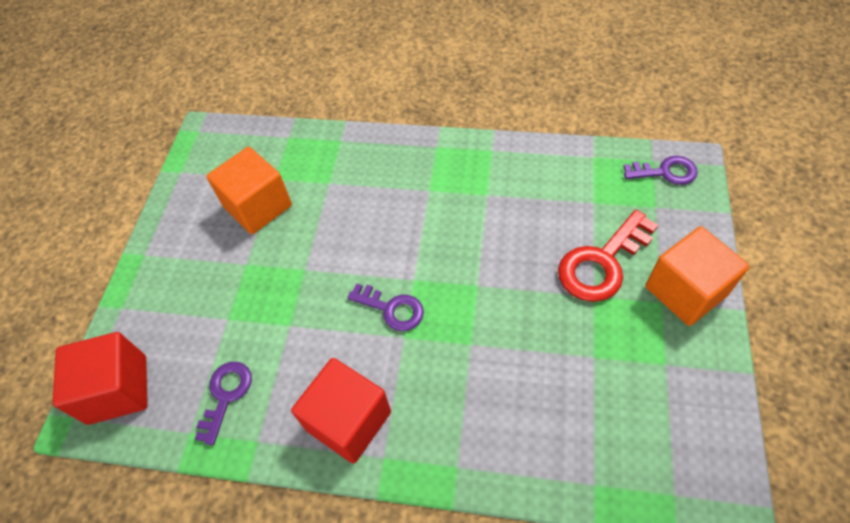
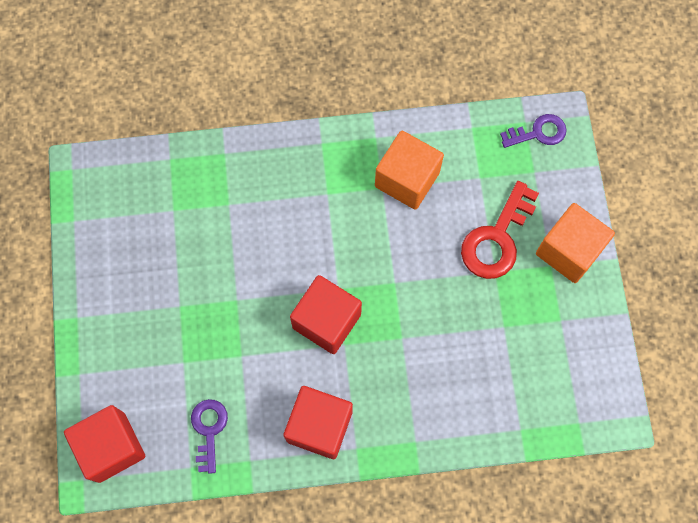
camera: 20 degrees left, 15 degrees up
(258, 206) = (168, 244): orange cube -> orange cube (407, 179)
(392, 309) = (326, 321): purple key -> red cube

